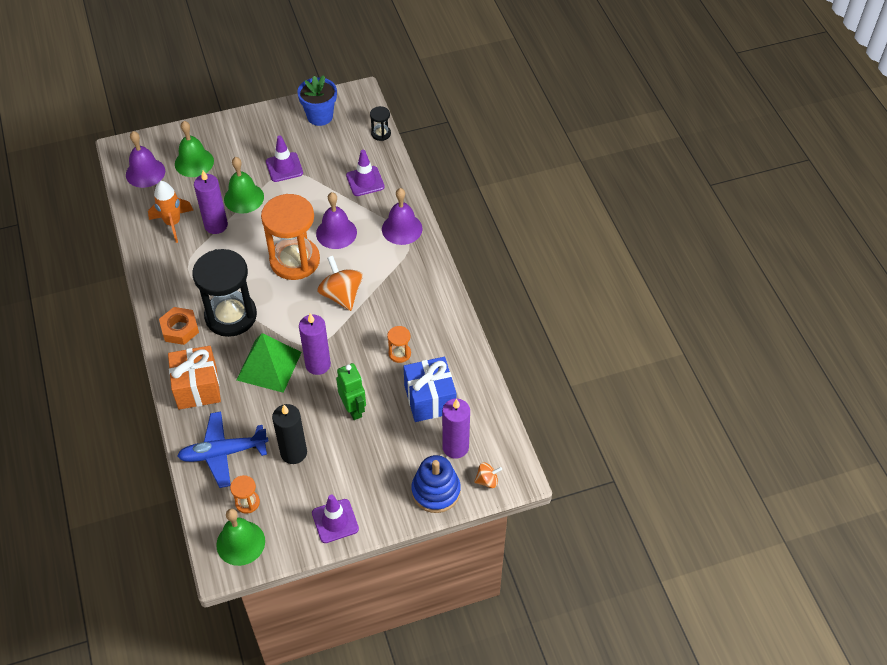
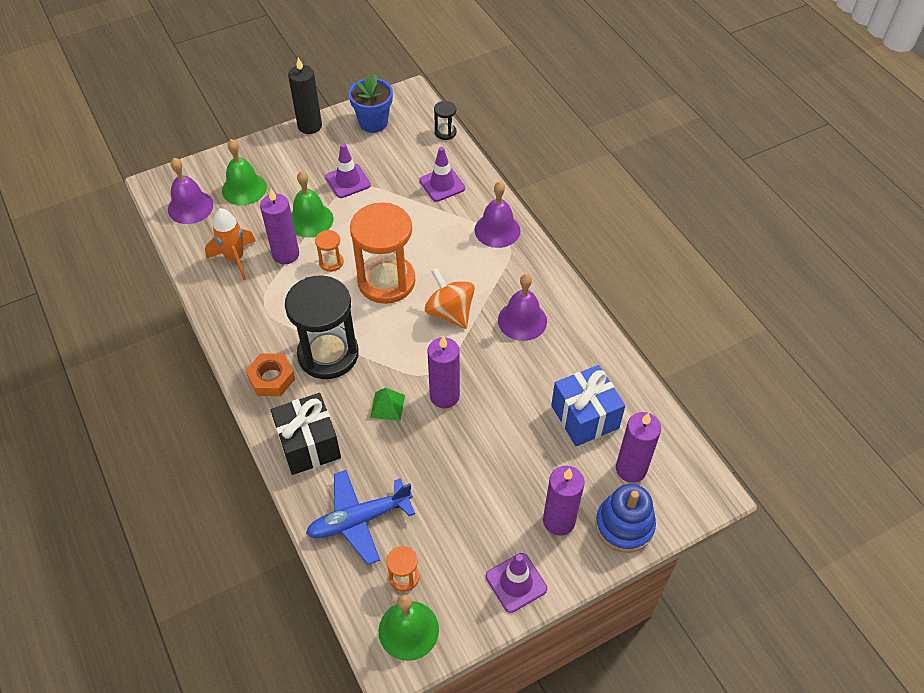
camera: 10 degrees left, 0 degrees up
(197, 387) = (309, 445): orange gift -> black gift
(269, 366) = (387, 406): green pyramid -> green pyramid, size x0.51
(293, 453) = (444, 506): black candle -> black candle (310, 126)
(336, 233) = (425, 244): purple bell -> purple bell (522, 320)
(353, 409) = (500, 442): green robot -> none
(383, 479) = (559, 521): none -> purple candle
(399, 353) = (535, 369): orange hourglass -> orange hourglass (331, 262)
(487, 480) = (679, 503): orange spinning top -> none

